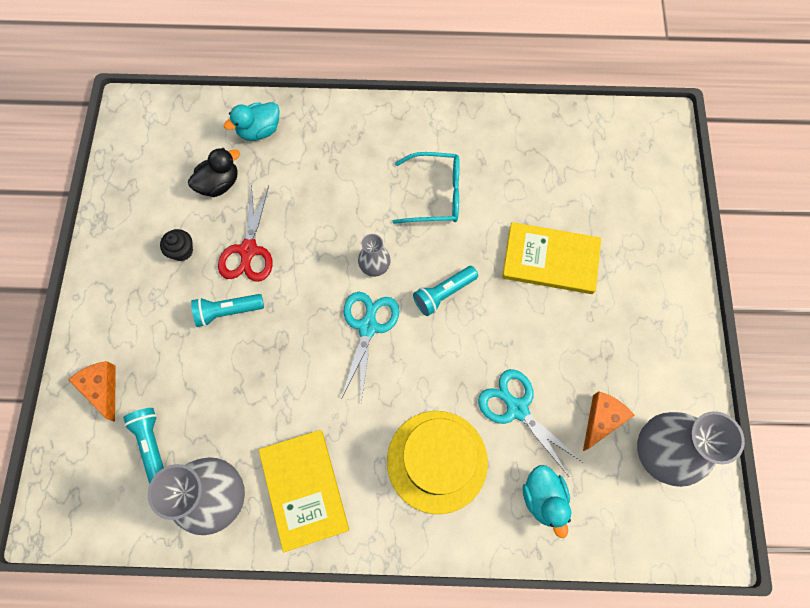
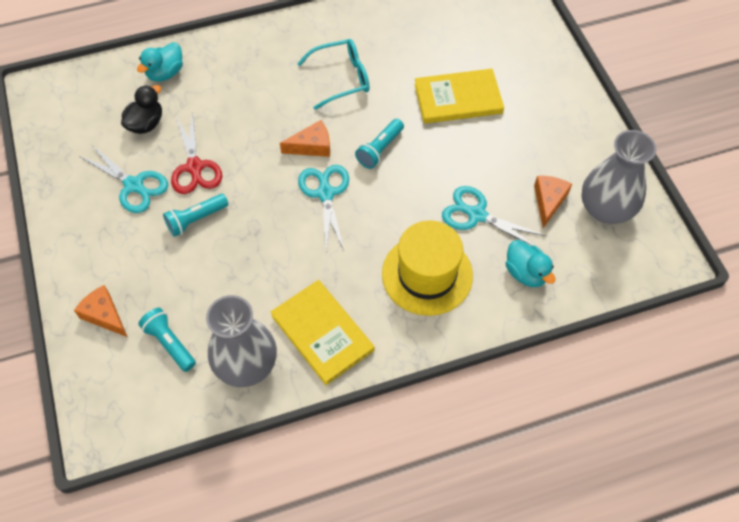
camera: 20 degrees left, 10 degrees down
(182, 251) = (133, 185): black cupcake -> turquoise scissors
(374, 266) = (312, 146): grey vase -> orange cheese

